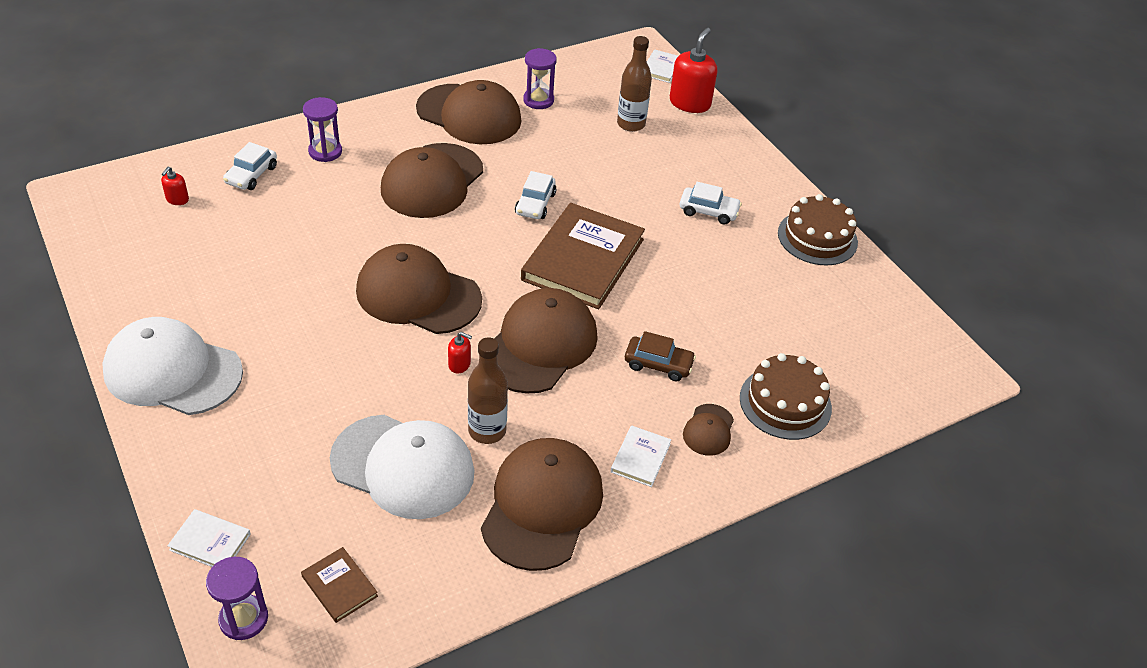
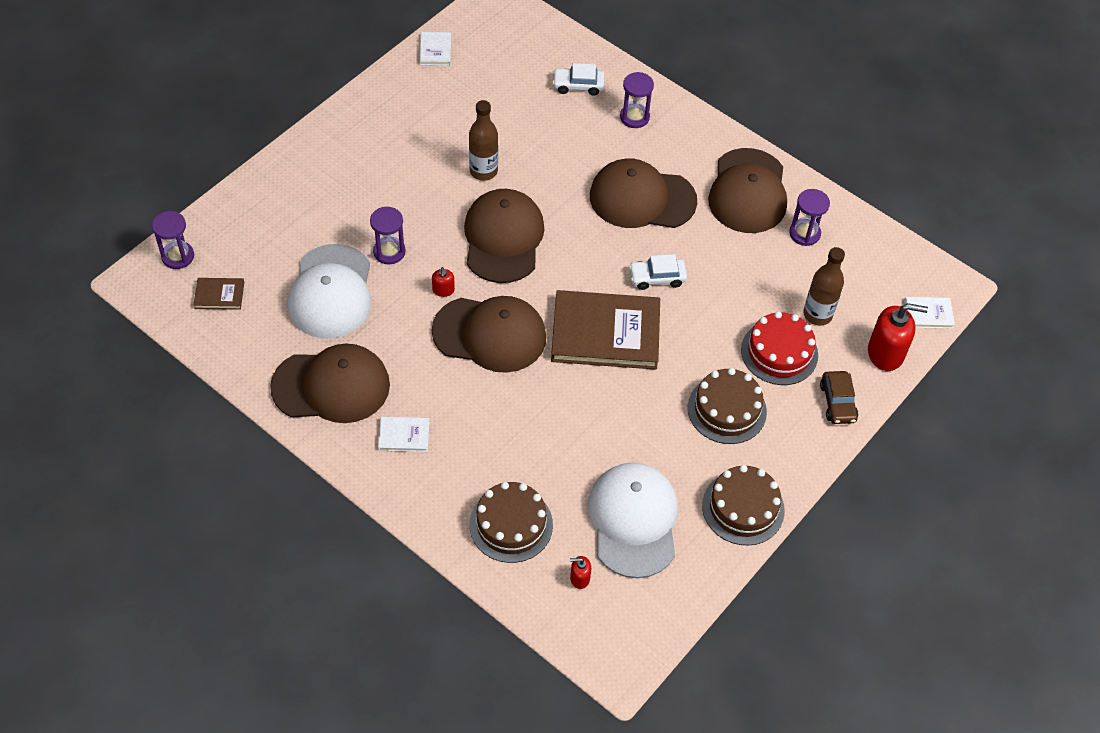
camera: 70 degrees right, 10 degrees up
(172, 371) = (356, 132): white cap -> white cap (633, 521)
(177, 199) = (524, 57): red soap dispenser -> red soap dispenser (579, 578)
(210, 542) = (227, 215): white book -> white book (435, 50)
(339, 586) = (219, 295): brown book -> brown book turned 60 degrees clockwise
(376, 395) = (389, 252): none -> purple hourglass
(487, 431) = (386, 330): brown bottle -> brown bottle (483, 171)
(658, 364) = (509, 421): brown car -> brown car (837, 402)
(660, 159) = (779, 352): none -> red cake
(708, 211) = (727, 409): white car -> brown cake
(708, 430) = (454, 475): brown cap -> none

